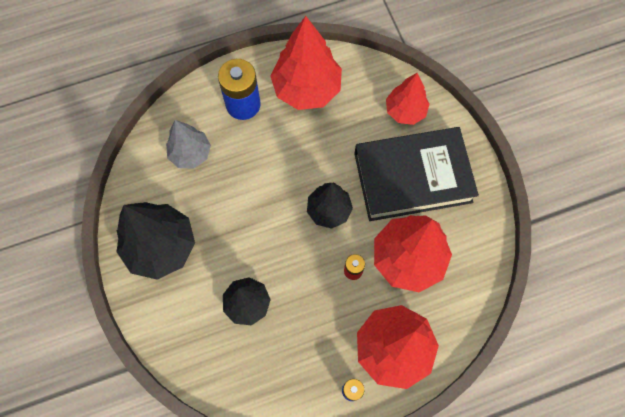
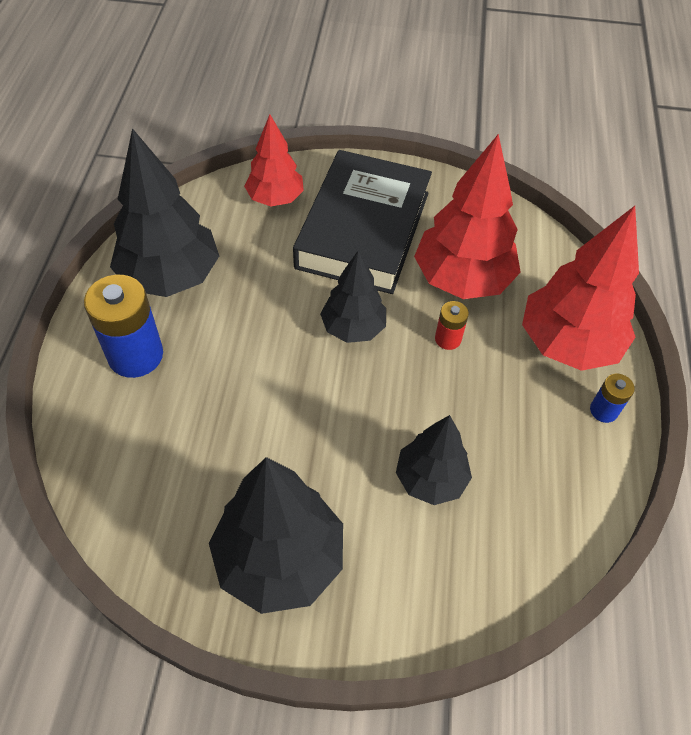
camera: 65 degrees left, 15 degrees down
(190, 153) = (160, 453): grey tree -> none
(307, 89) = (170, 276): red tree -> black tree

